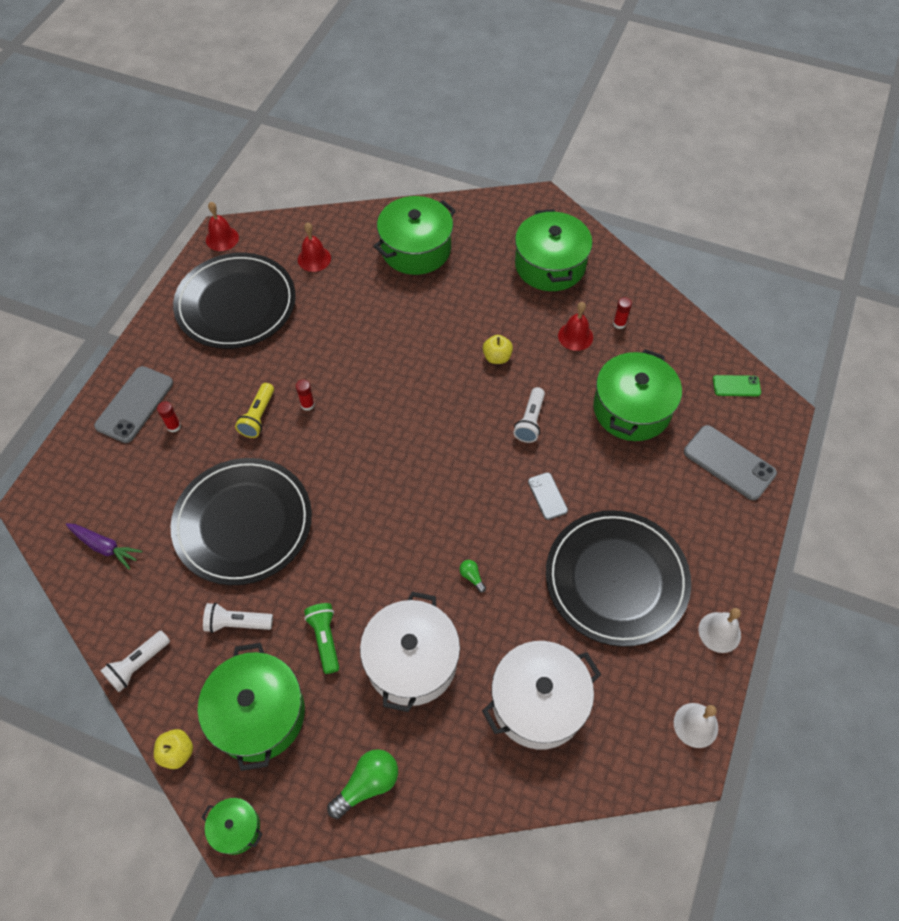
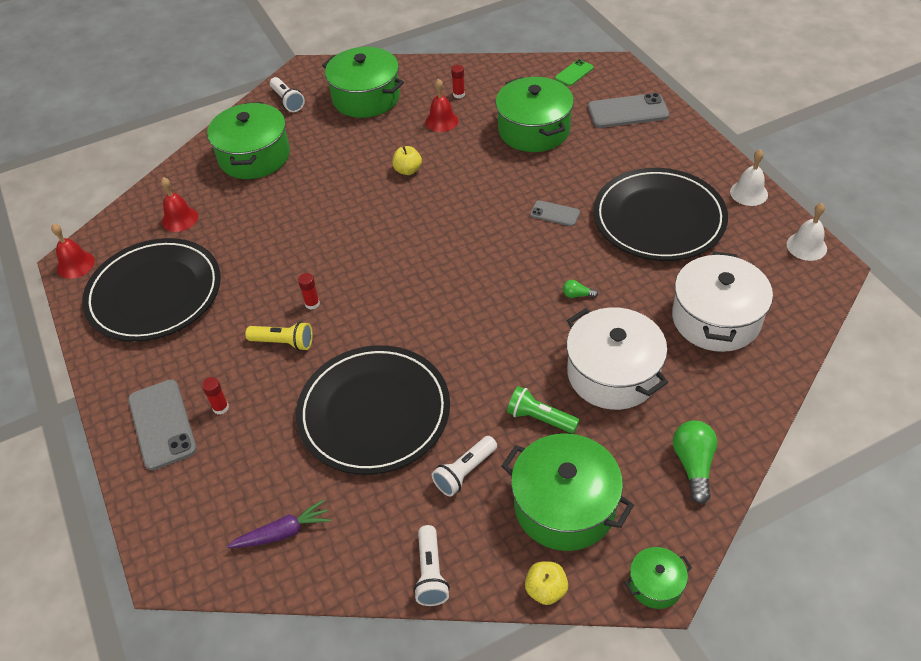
camera: 45 degrees left, 10 degrees down
(258, 416) = (284, 342): yellow flashlight -> yellow flashlight turned 45 degrees counterclockwise
(530, 421) = (483, 185): white flashlight -> white flashlight (287, 101)

